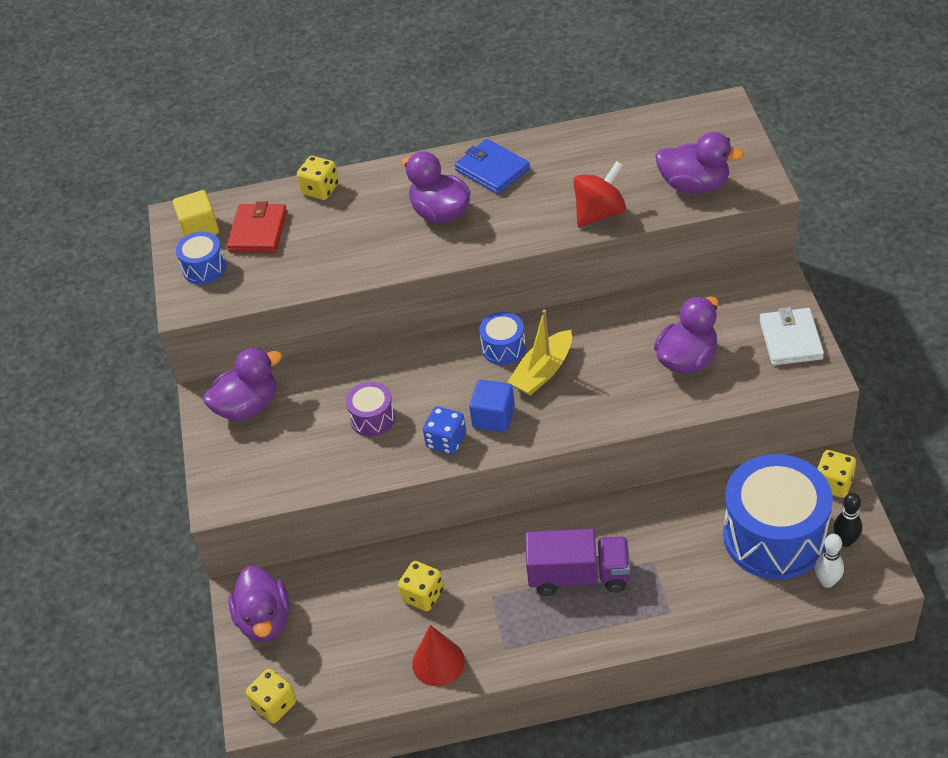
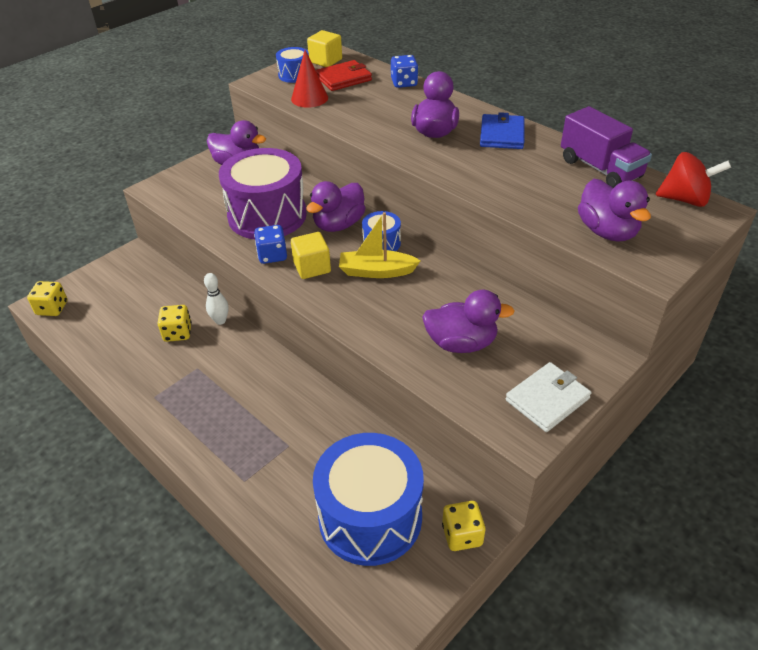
camera: 50 degrees right, 5 degrees down
(265, 620) = (117, 273): purple duck -> purple duck (338, 224)
(320, 189) = (404, 83): yellow dice -> blue dice
(373, 418) = (267, 215): purple drum -> purple drum, size x2.18
(438, 662) = (123, 368): red cone -> red cone (309, 98)
(493, 417) = (312, 267): blue cube -> yellow cube
(579, 576) = (245, 407): purple truck -> purple truck (600, 169)
(599, 213) = (516, 198): red spinning top -> red spinning top (685, 200)
(827, 581) = (347, 583): white bowling pin -> white bowling pin (220, 321)
(845, 541) = (403, 576): black bowling pin -> none

